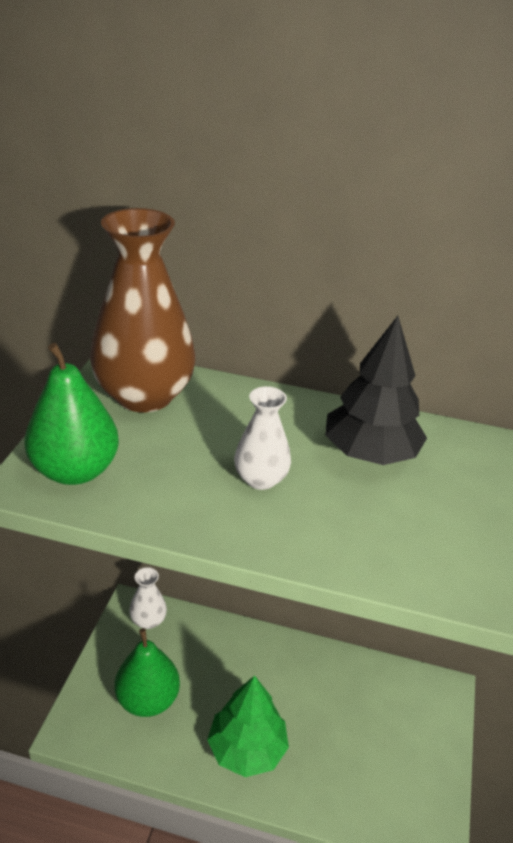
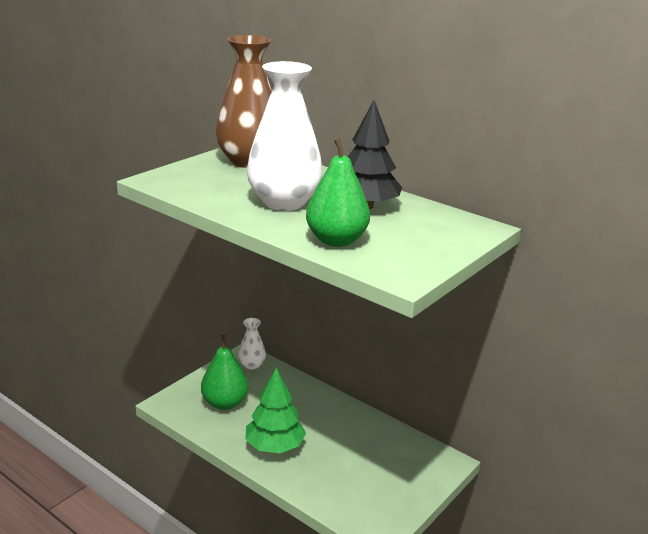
camera: 25 degrees right, 10 degrees down
(75, 470) = (181, 180): green pear -> green pear (336, 240)
(261, 479) = (284, 202): white vase -> white vase, size x2.04

